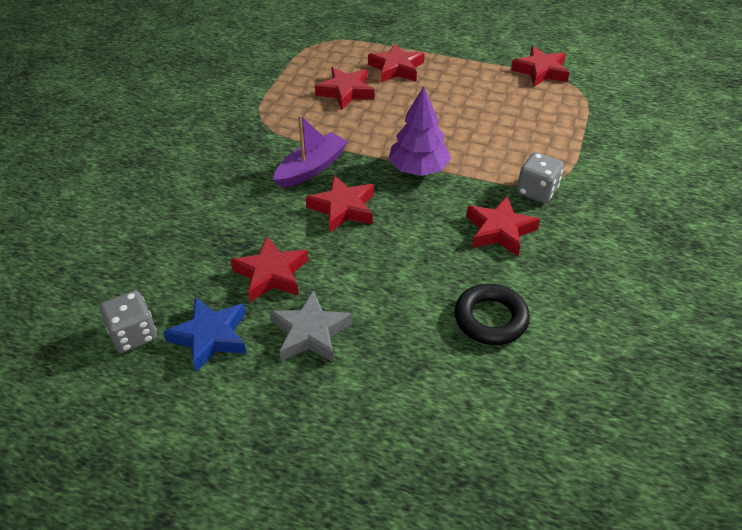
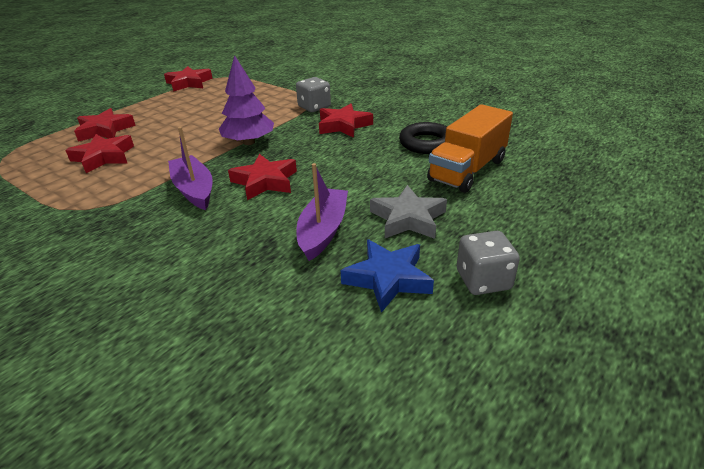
camera: 70 degrees left, 10 degrees down
(133, 335) = (359, 339): grey dice -> grey dice (483, 280)
(271, 274) = (323, 231): red star -> purple boat
(435, 370) = (467, 170): none -> orange truck

